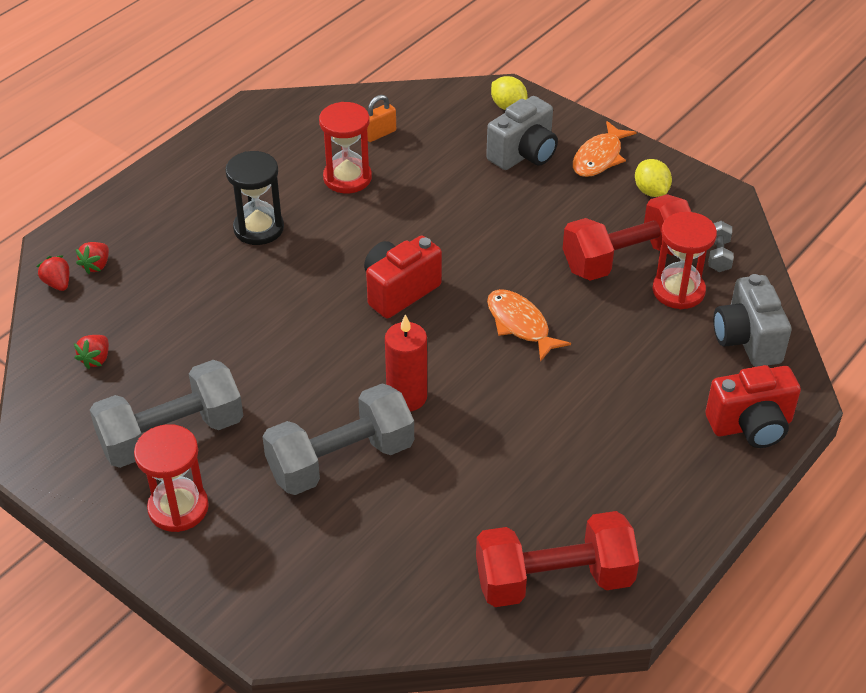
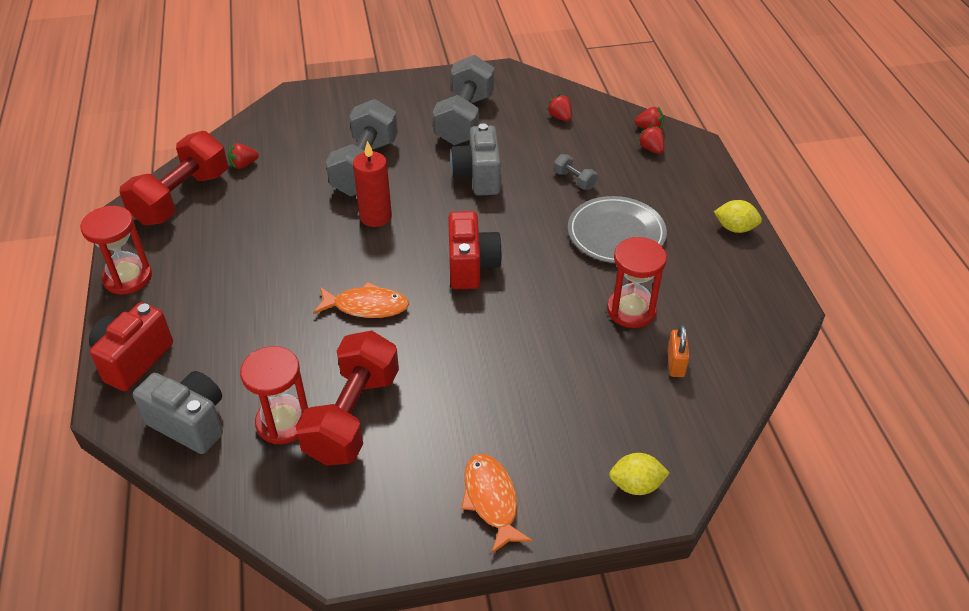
camera: 130 degrees right, 0 degrees up
(178, 508) = (410, 101): red hourglass -> red hourglass (128, 278)
(258, 228) = (616, 234): black hourglass -> grey plate
(447, 572) = (243, 165): none -> red strawberry
(524, 154) = (552, 444): grey camera -> grey camera (478, 177)
(651, 191) = (406, 502): yellow lemon -> yellow lemon (735, 228)
(718, 255) = (282, 483): grey dumbbell -> grey dumbbell (574, 180)

